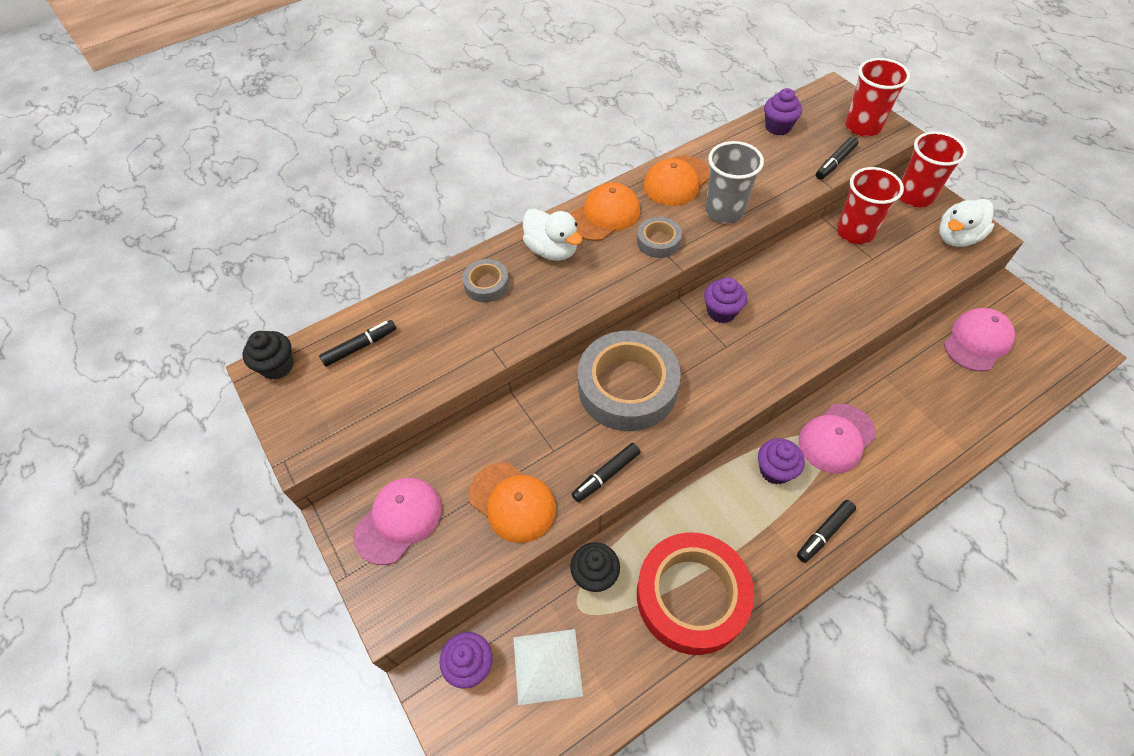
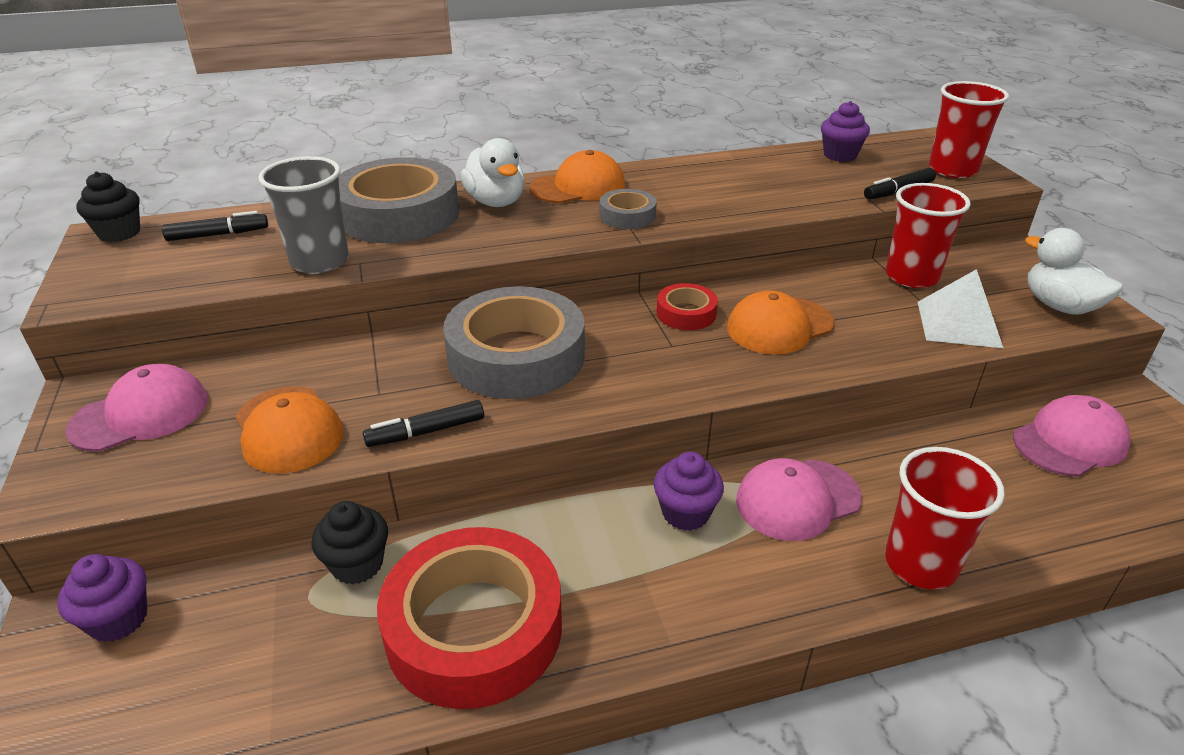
camera: 15 degrees right, 20 degrees down
(486, 284) = (399, 214): grey tape -> grey tape, size x2.13
(547, 666) = (215, 652): white pyramid -> white pyramid (958, 324)
(677, 181) = (685, 176): orange cap -> orange cap (779, 326)
(721, 312) = (686, 313): purple cupcake -> red tape
(724, 211) = (727, 206): grey cup -> grey cup (320, 261)
(824, 533) = (721, 606): black marker -> none
(914, 196) = (1013, 260): red cup -> red cup (920, 564)
(956, 237) = (1059, 306): white duck -> white duck turned 75 degrees clockwise

